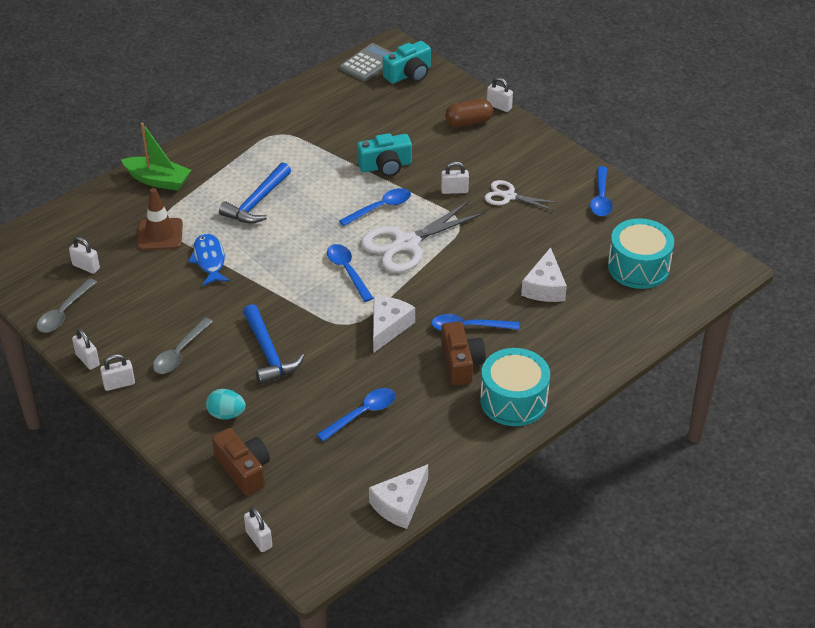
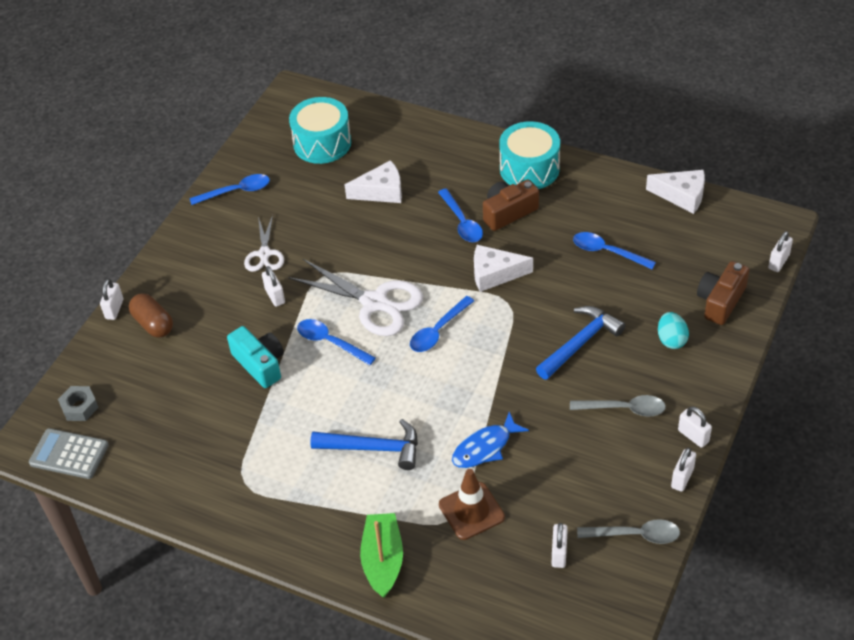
camera: 110 degrees left, 5 degrees up
(409, 74) = (79, 407): turquoise camera -> grey nut

